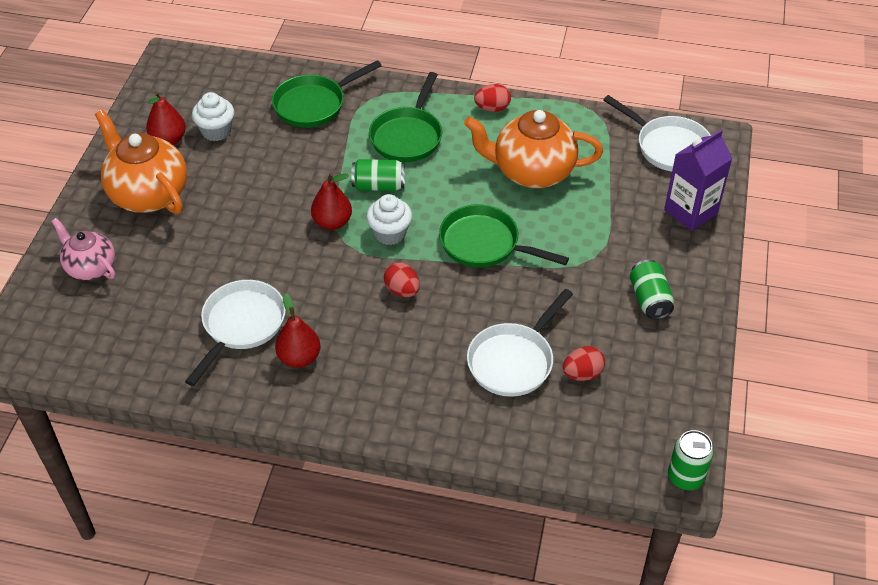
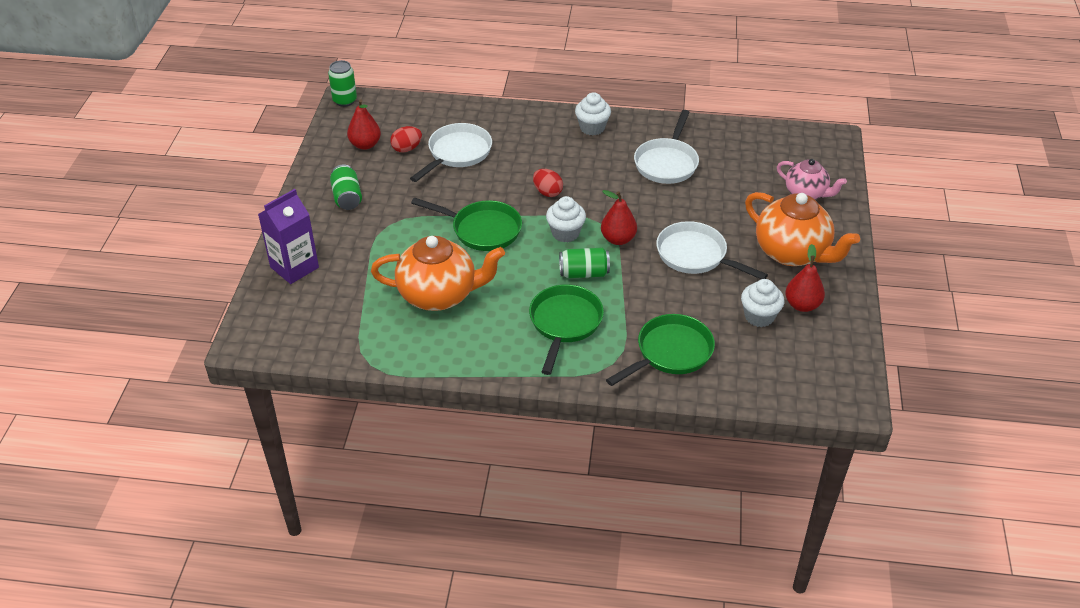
camera: 175 degrees right, 5 degrees down
(299, 358) = (616, 146): red pear -> red pear (365, 145)
(324, 394) = (592, 128): none -> white cupcake
(492, 108) = (479, 360): red egg -> none
(668, 147) = (299, 329): white pan -> white pan (695, 255)

